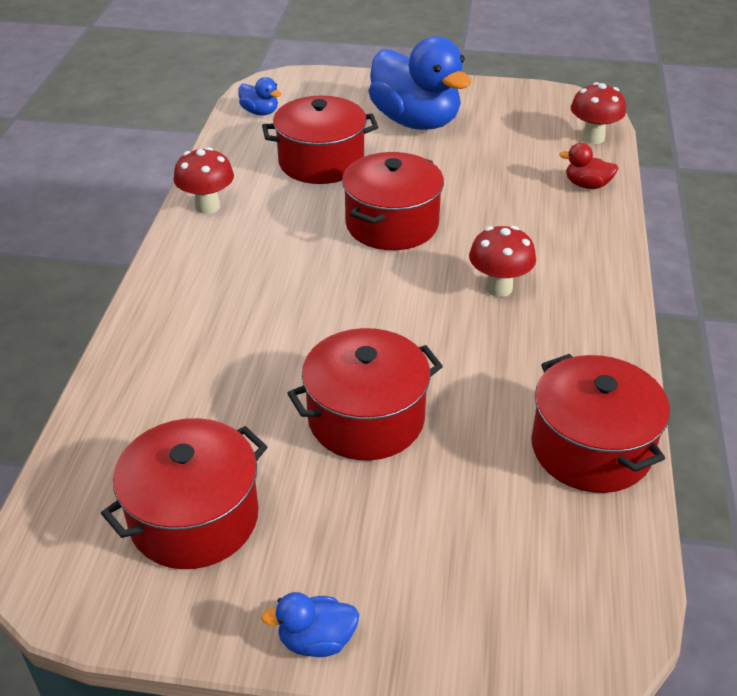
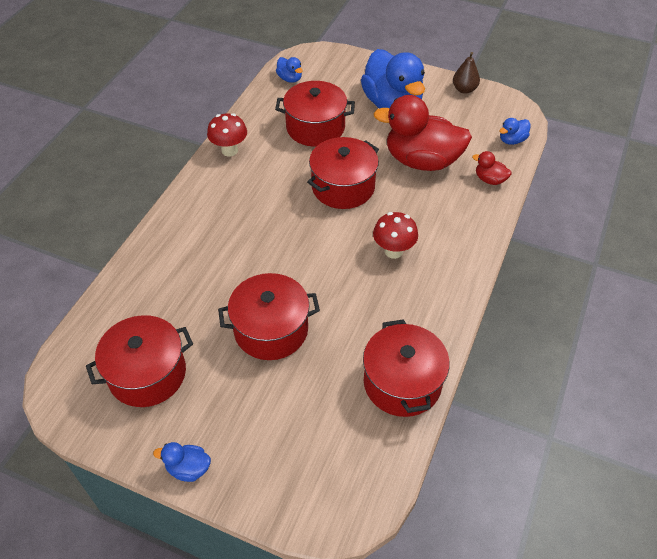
camera: 15 degrees right, 10 degrees up
(486, 178) = (422, 161): none -> red duck
(503, 93) = (464, 89): none -> brown pear
(593, 138) = (512, 140): red mushroom -> blue duck

